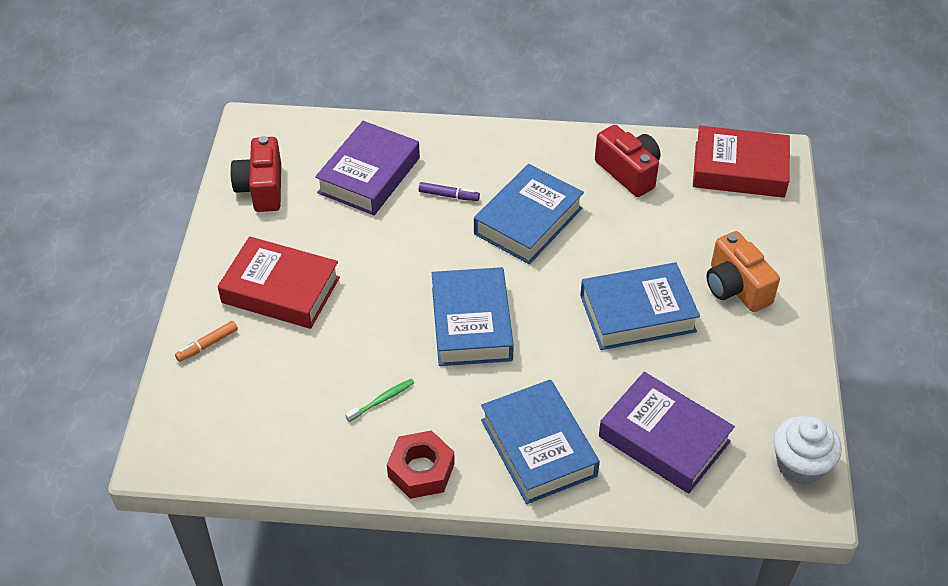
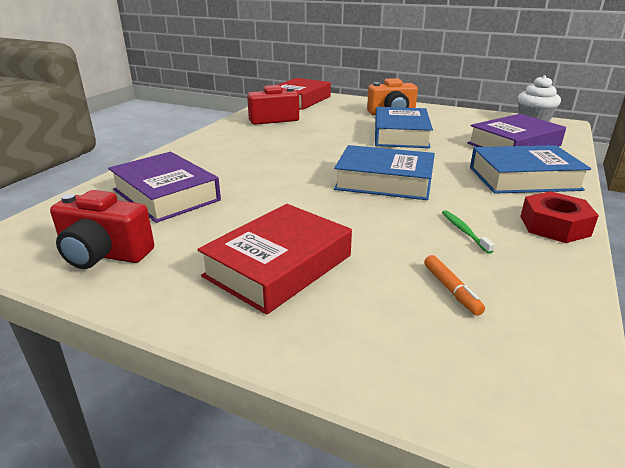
camera: 70 degrees left, 20 degrees down
(207, 345) = (337, 339): orange marker -> orange marker (451, 290)
(449, 195) = (232, 168): purple marker -> none
(528, 221) = (289, 149): blue book -> none

